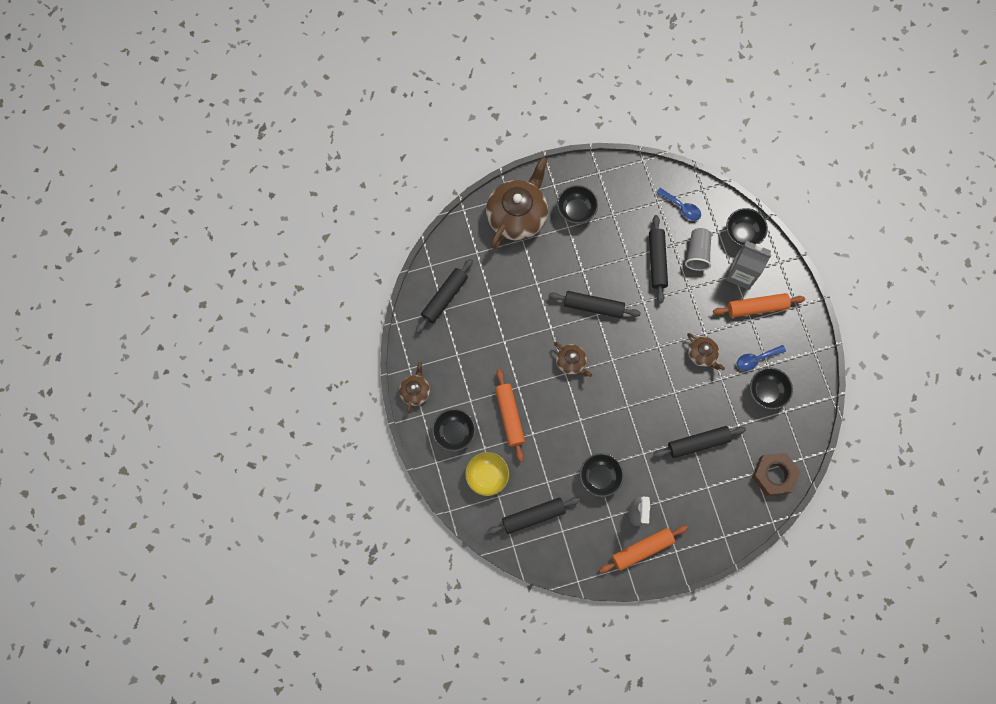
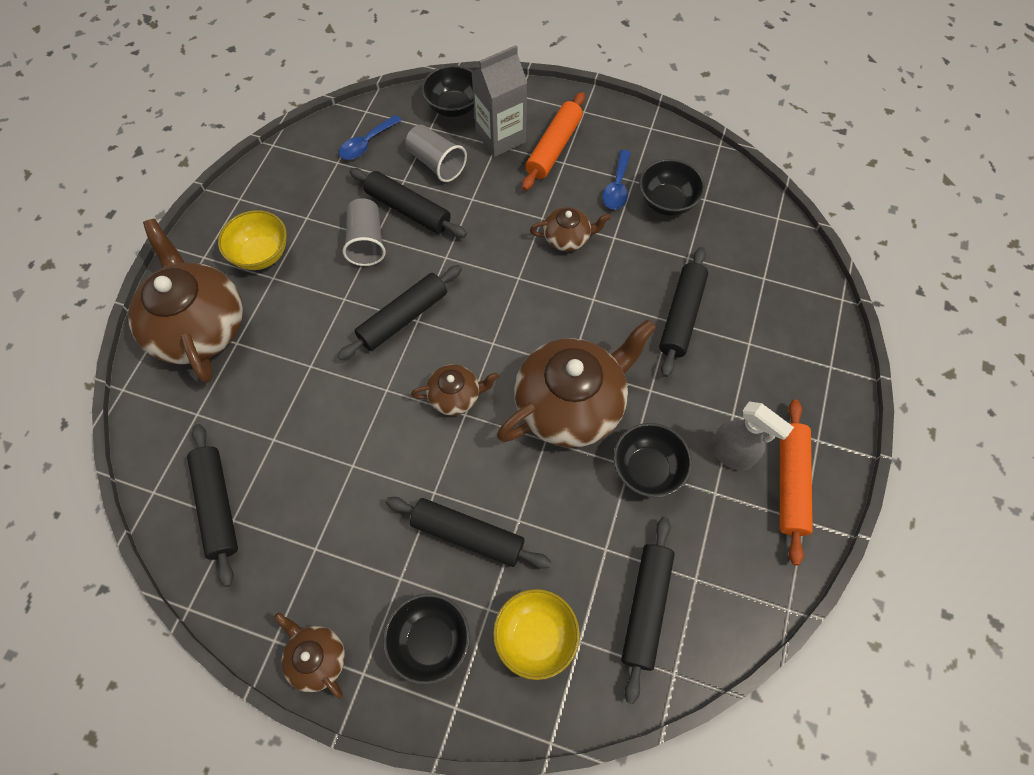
camera: 55 degrees left, 10 degrees down
(510, 416) = (468, 535): orange rolling pin -> black rolling pin
(576, 210) = (261, 254): black bowl -> yellow bowl
(607, 420) = (571, 404): none -> brown teapot
(622, 255) = (367, 242): none -> grey cup
(681, 207) = (366, 144): blue spoon -> blue spoon turned 150 degrees clockwise
(774, 475) = (780, 260): brown nut -> none

